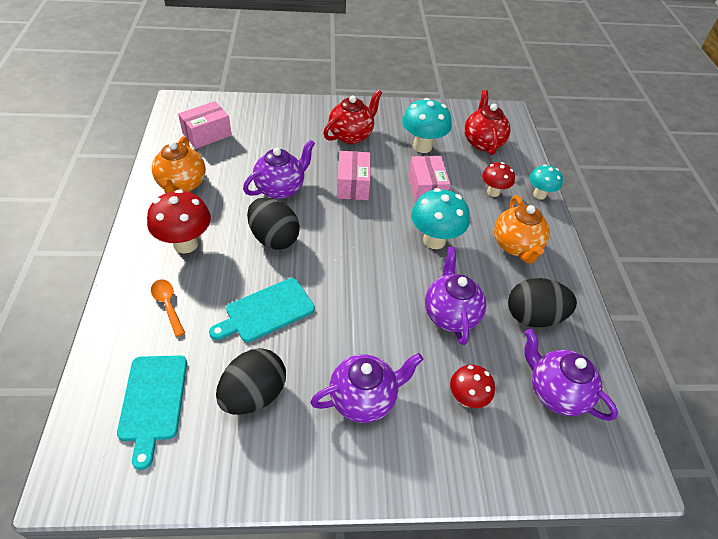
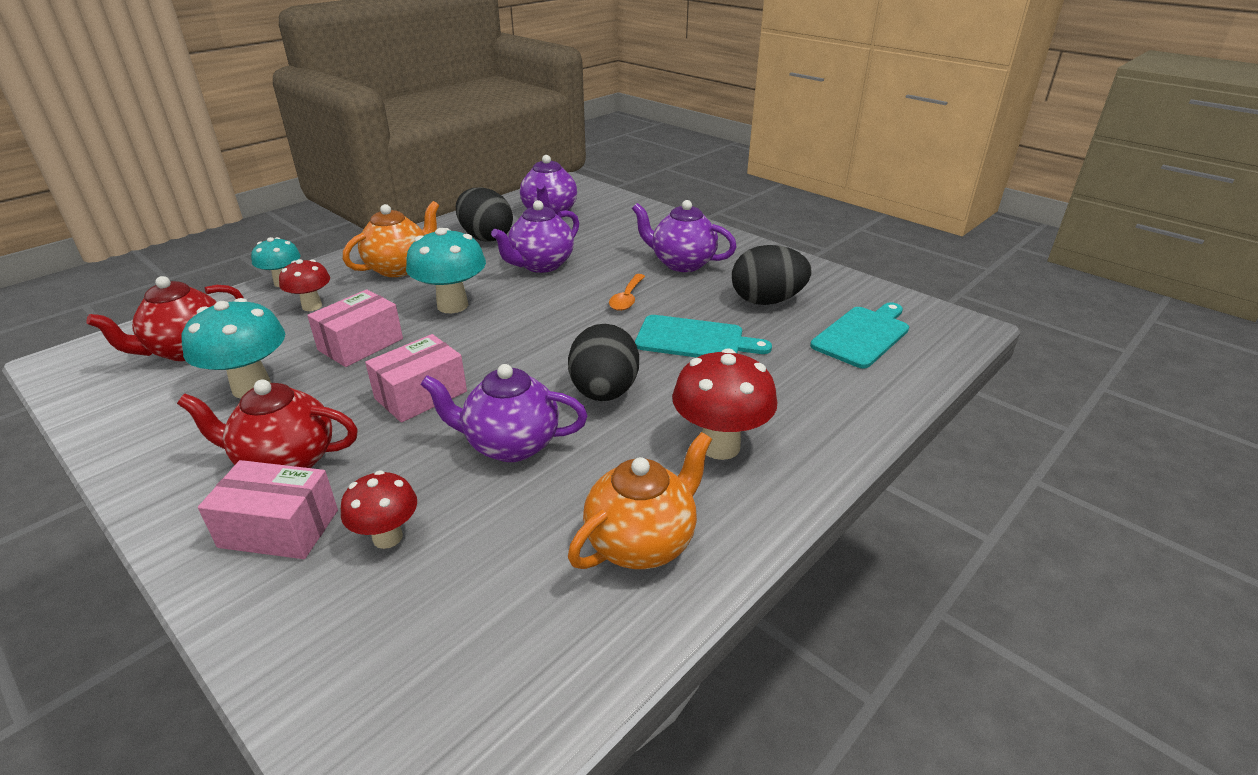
camera: 130 degrees left, 15 degrees down
(167, 305) = (796, 395): orange spoon -> orange spoon (627, 298)
(207, 134) = (479, 637): pink box -> pink box (279, 528)
(466, 398) = (610, 234): red mushroom -> red mushroom (387, 537)

